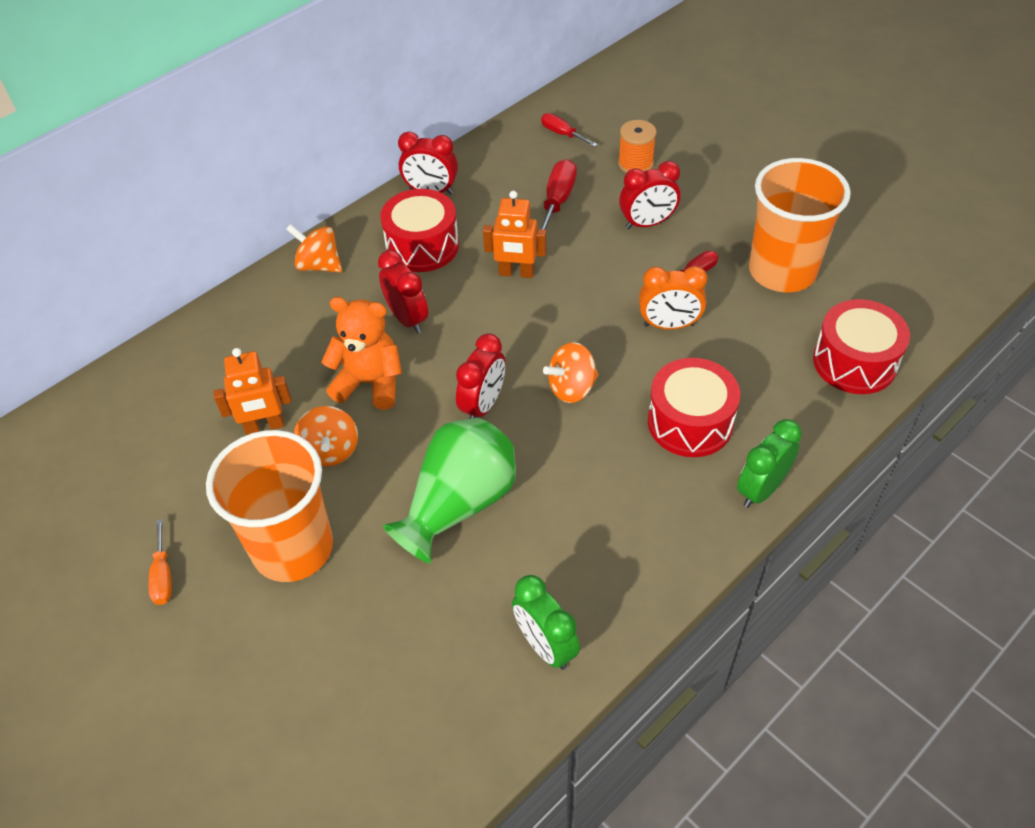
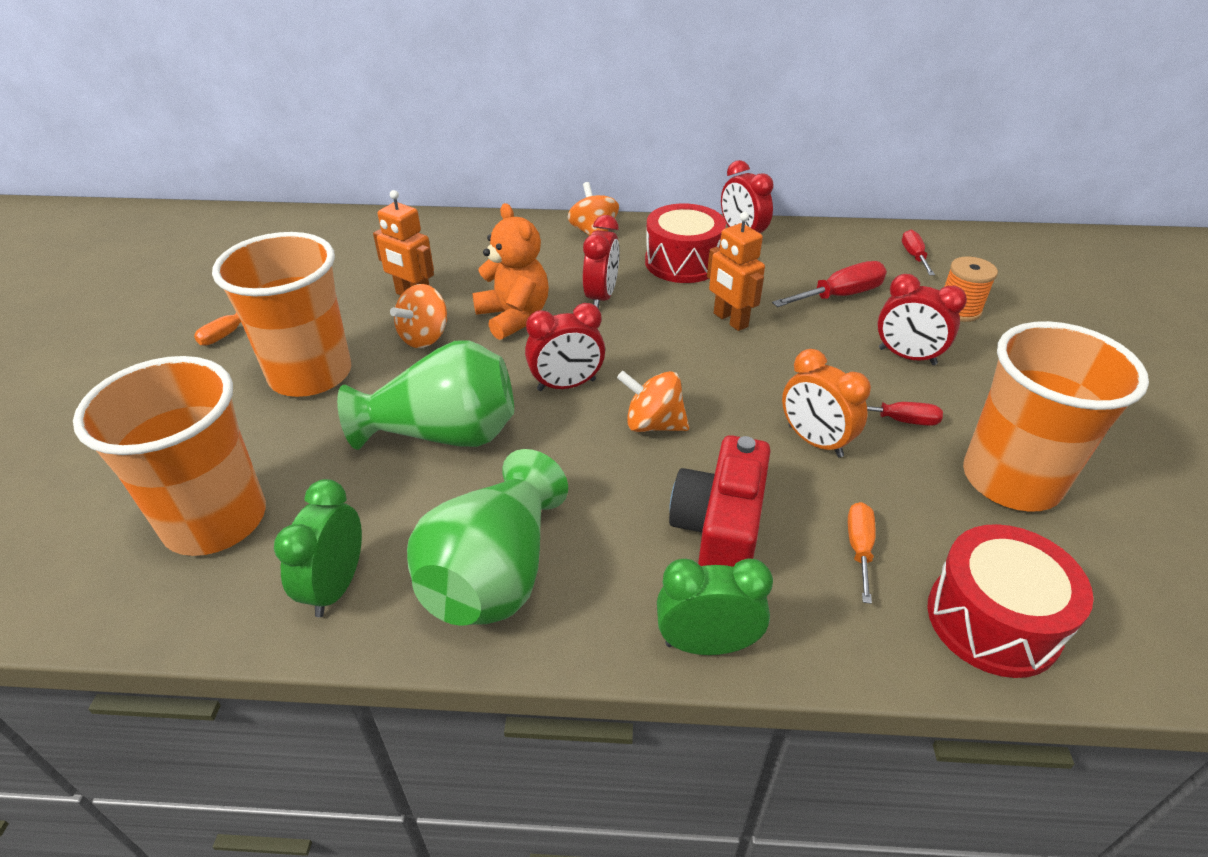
camera: 45 degrees right, 10 degrees down
(406, 689) = (215, 520): none -> orange cup
(617, 554) = (495, 574): none -> green vase
(690, 422) = (720, 529): red drum -> red camera
(763, 373) = (859, 548): none -> orange screwdriver

